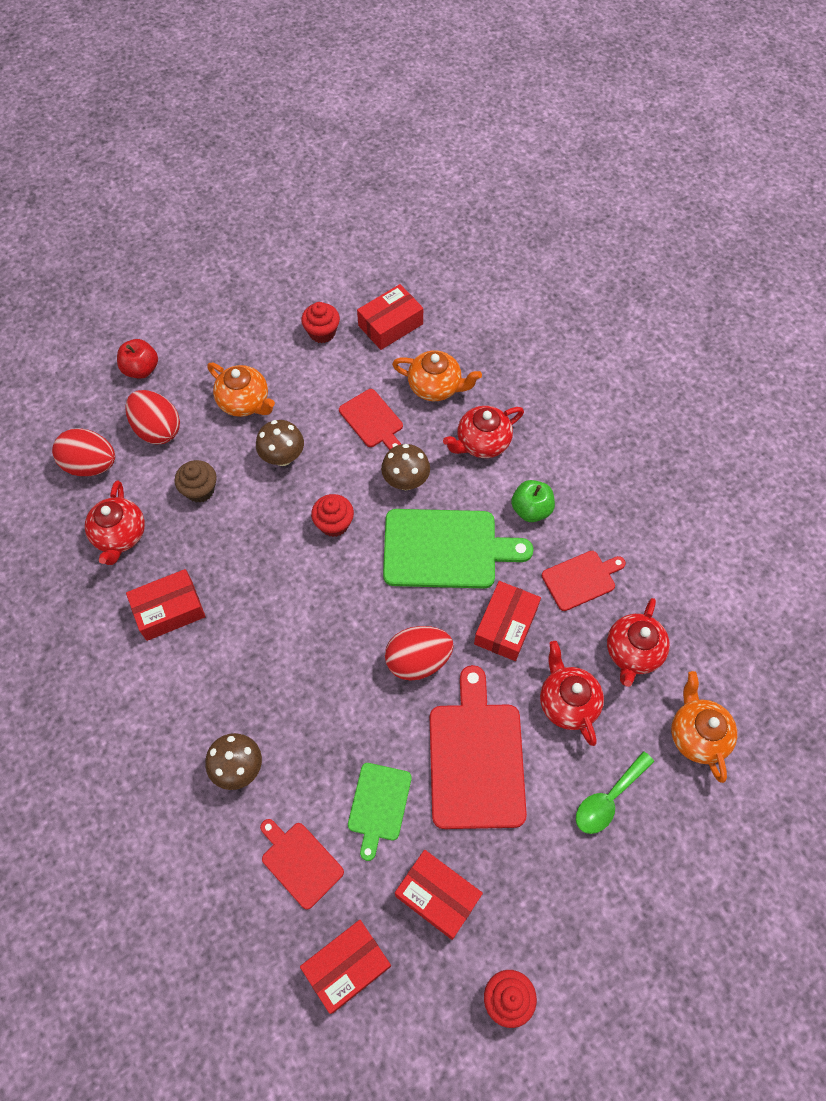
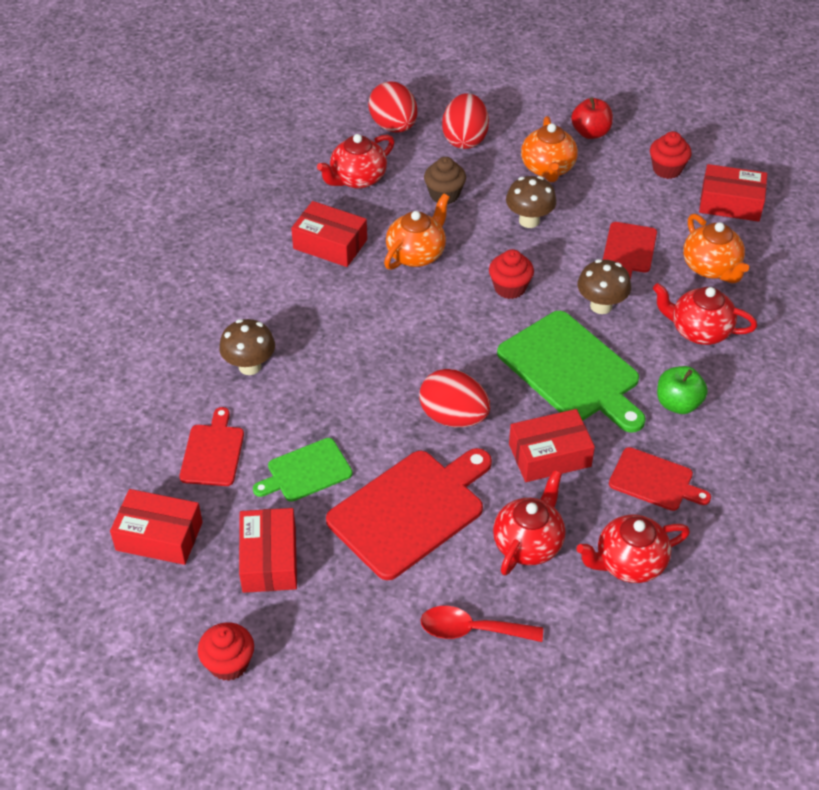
camera: 50 degrees right, 15 degrees down
(141, 369) = (502, 97): red apple -> red apple (590, 133)
(608, 799) = (471, 630): green spoon -> red spoon
(697, 735) = (604, 663): orange teapot -> orange teapot (416, 254)

